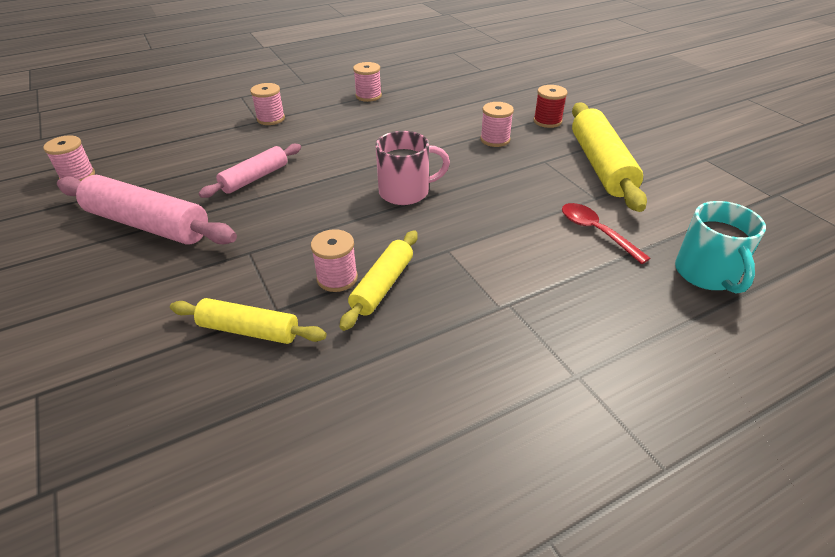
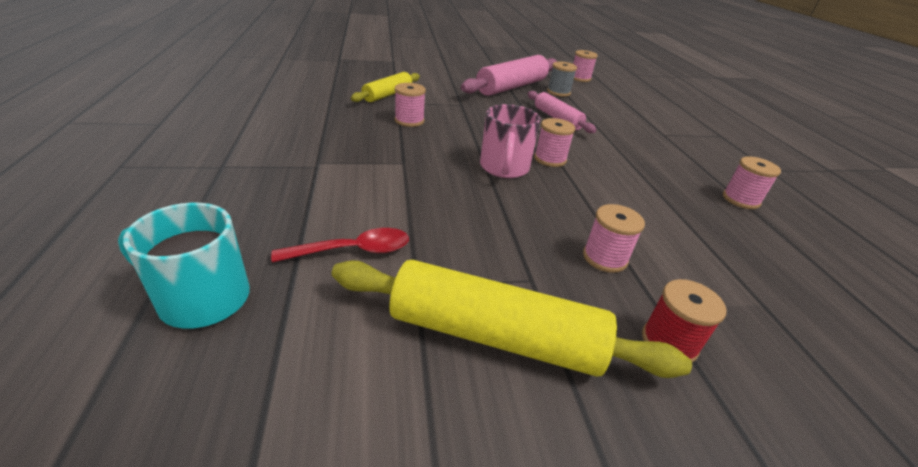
camera: 105 degrees right, 5 degrees down
(154, 186) = (558, 92): none -> grey spool
(271, 119) = (668, 139): pink spool -> pink spool (550, 159)
(382, 285) = (387, 131): yellow rolling pin -> none

